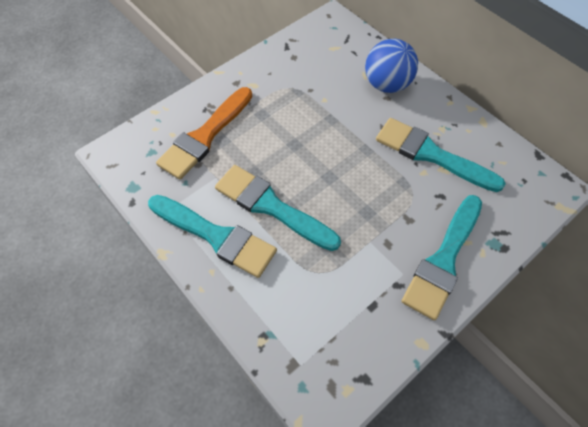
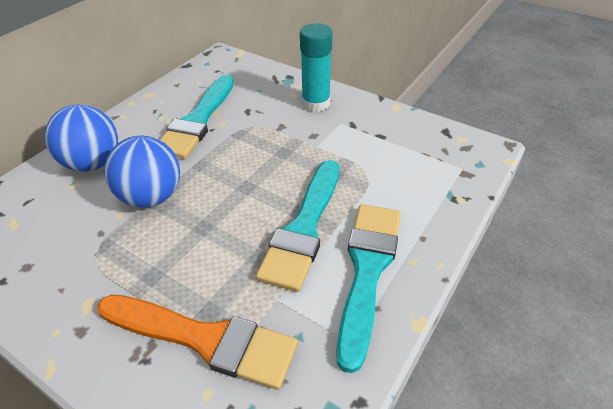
camera: 105 degrees left, 15 degrees down
(337, 117) = (152, 197): none -> blue ball
(443, 260) = (316, 103): turquoise brush -> turquoise glue stick

